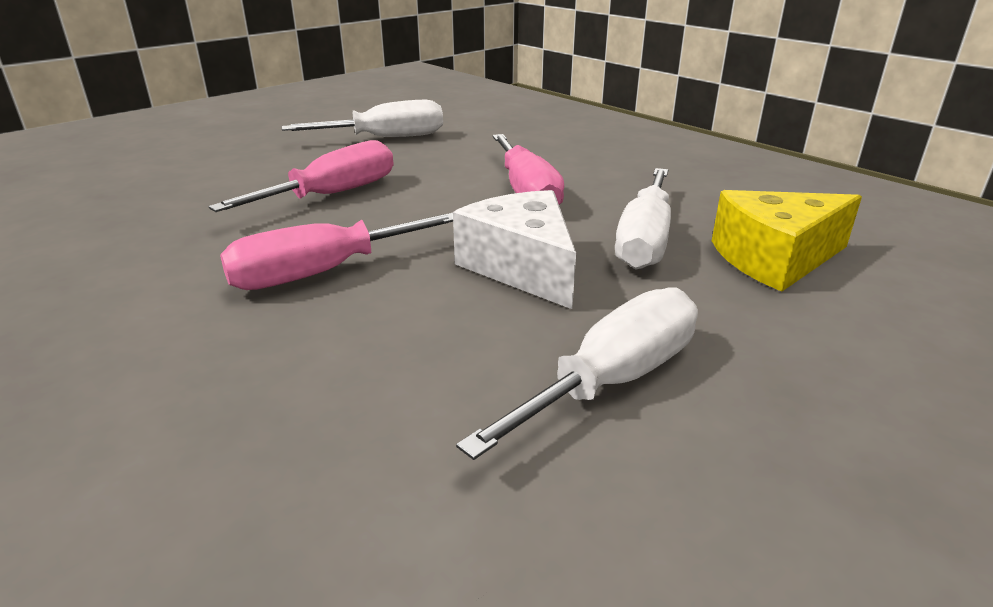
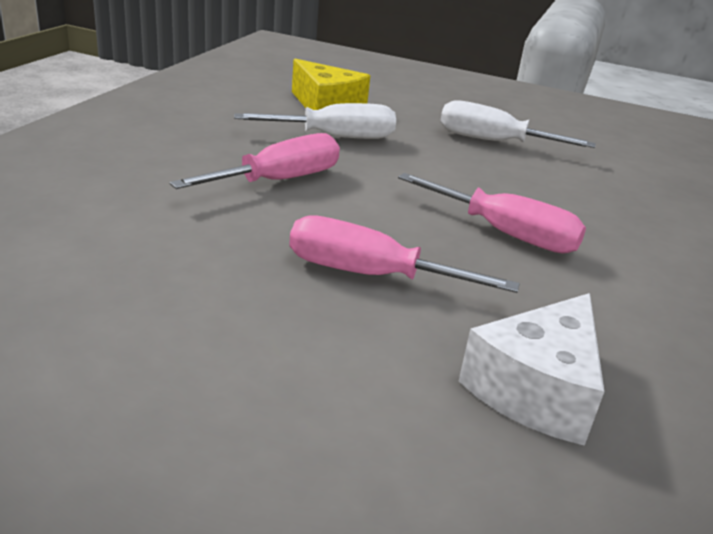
camera: 120 degrees left, 0 degrees up
(386, 138) = (141, 295): white screwdriver -> none
(522, 267) = (414, 169): white cheese -> white cheese (536, 389)

